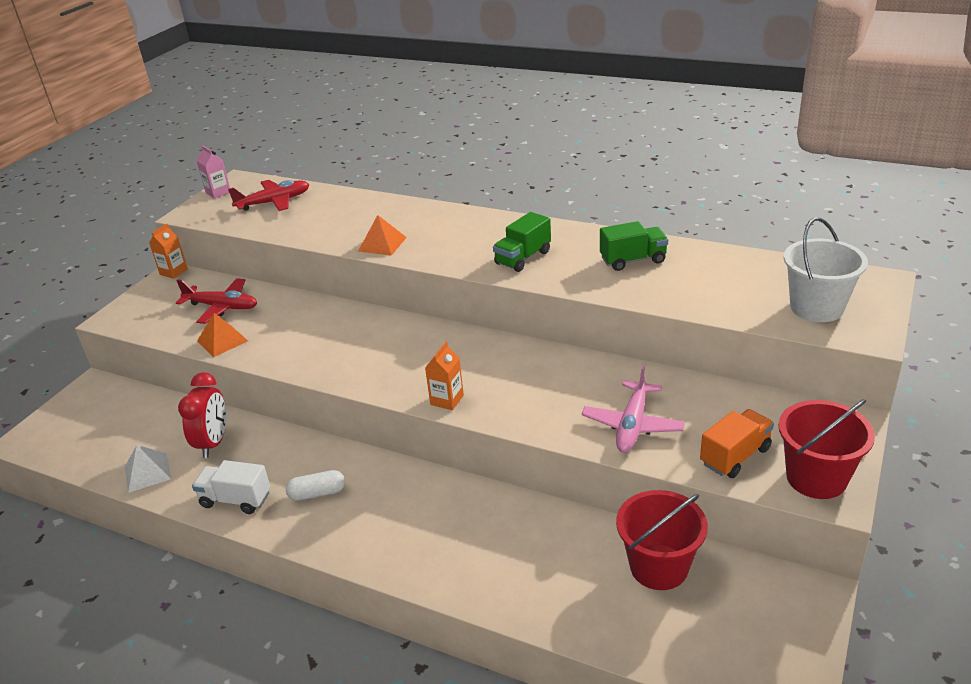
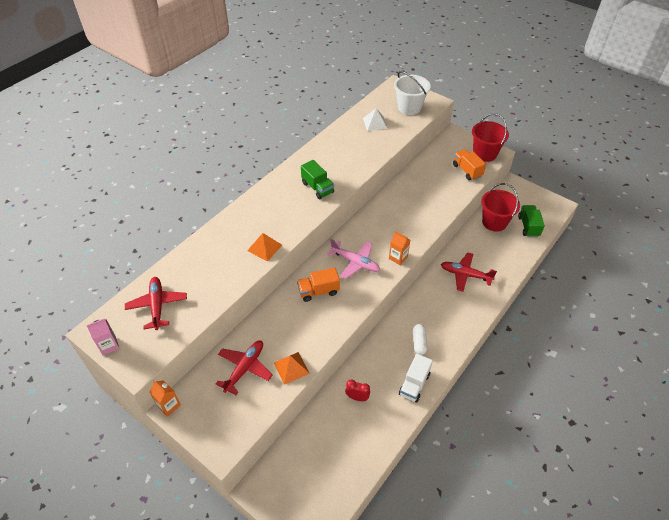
camera: 80 degrees left, 15 degrees up
(147, 472) = (375, 437): white pyramid -> white pyramid (375, 123)
(213, 443) = (357, 397): red clock -> red clock, size x0.61
(356, 335) = (318, 291): none -> orange truck
(486, 535) = (465, 275): none -> red plane
(632, 425) = (438, 195): pink plane -> pink plane (355, 262)
(633, 260) = (342, 149): green truck -> green truck (528, 226)

